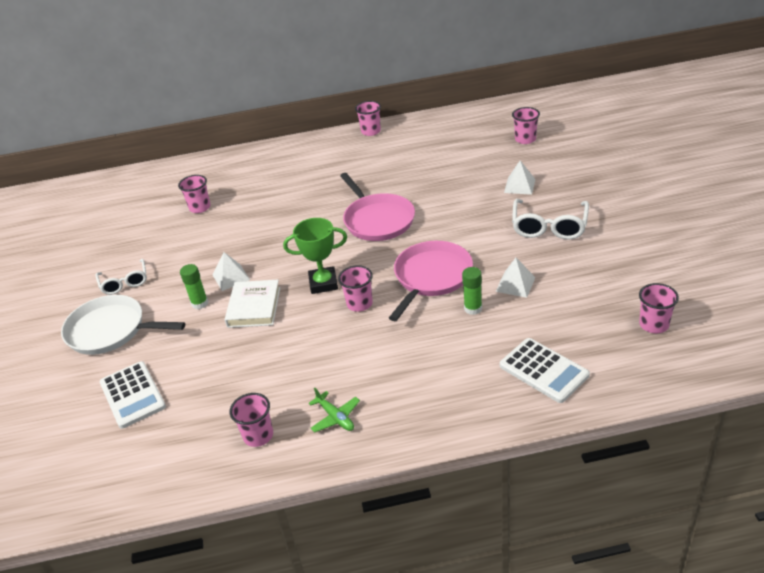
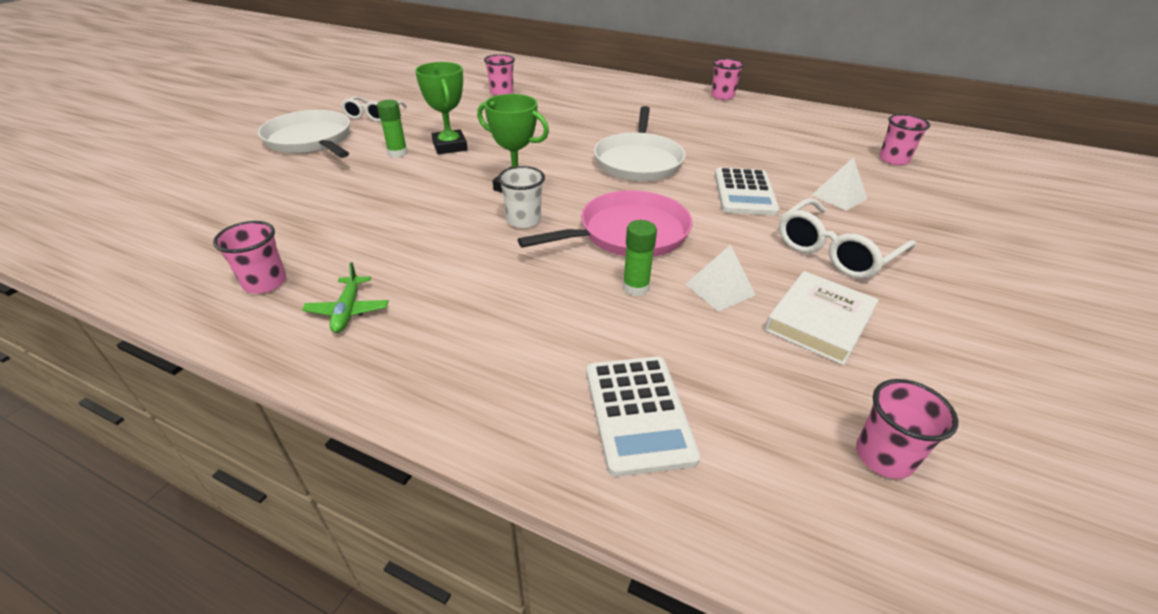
camera: 30 degrees right, 0 degrees up
(132, 395) = (245, 191): white calculator -> white calculator (744, 192)
(231, 277) = (450, 146): white pyramid -> green trophy
(254, 307) = (432, 176): white book -> white book (819, 321)
(359, 304) = (523, 220): pink cup -> white cup
(377, 220) = (638, 161): pink pan -> white pan

